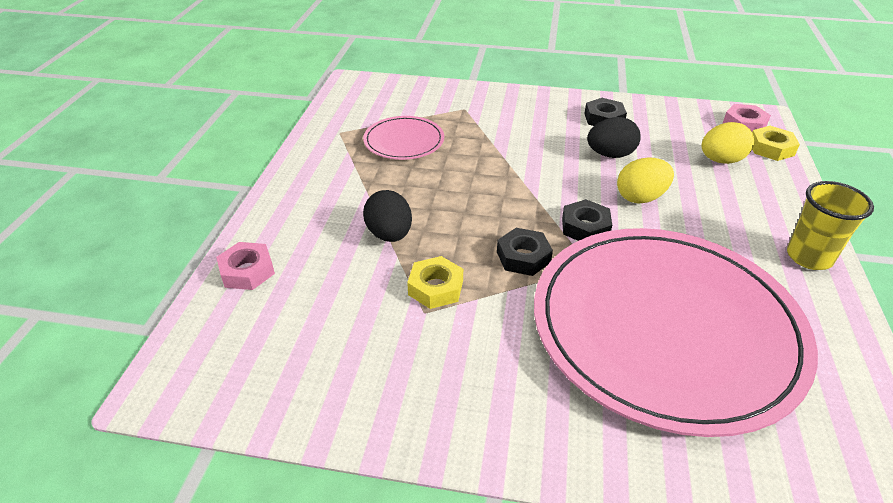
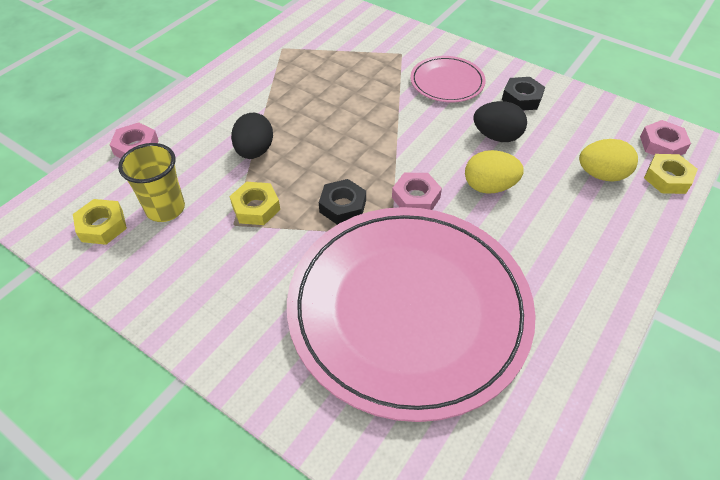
camera: 25 degrees right, 10 degrees up
(269, 367) = (102, 226): none -> yellow nut
(404, 141) = (327, 70): pink plate -> pink plate (447, 82)
(585, 227) = (416, 197): black nut -> pink nut
(809, 257) = (601, 297): yellow cup -> yellow cup (165, 209)

